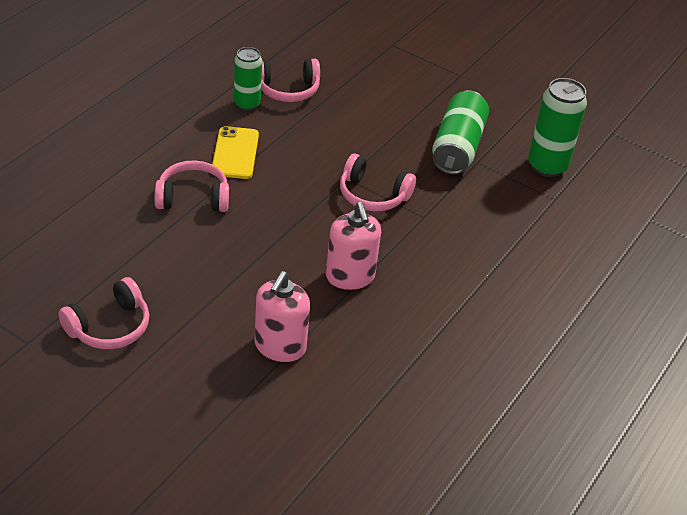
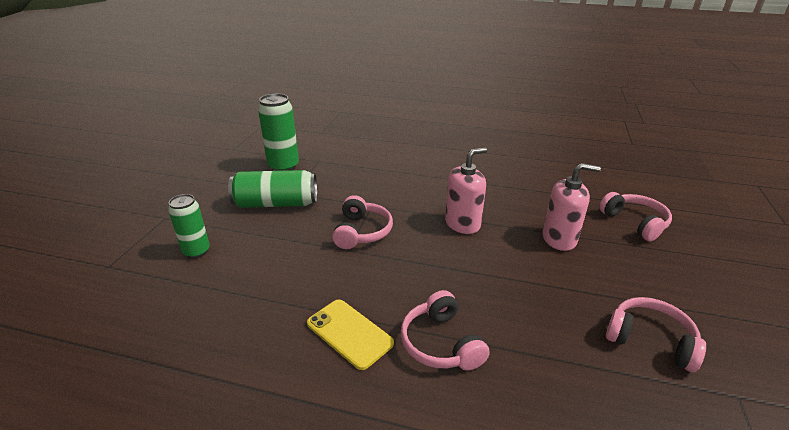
camera: 105 degrees left, 10 degrees down
(235, 153) = (349, 333): yellow phone -> yellow phone turned 60 degrees clockwise
(247, 104) = (252, 352): green can -> green can (196, 251)
(287, 89) = (212, 324): pink headphones -> pink headphones (635, 222)

